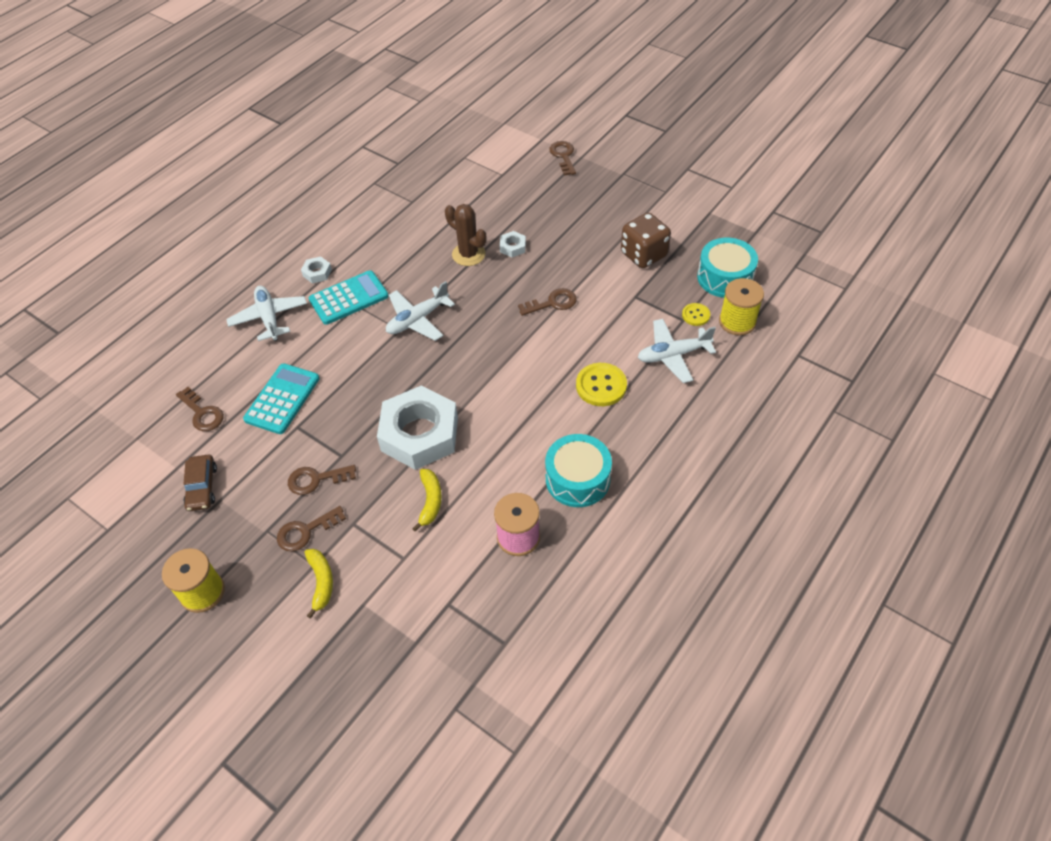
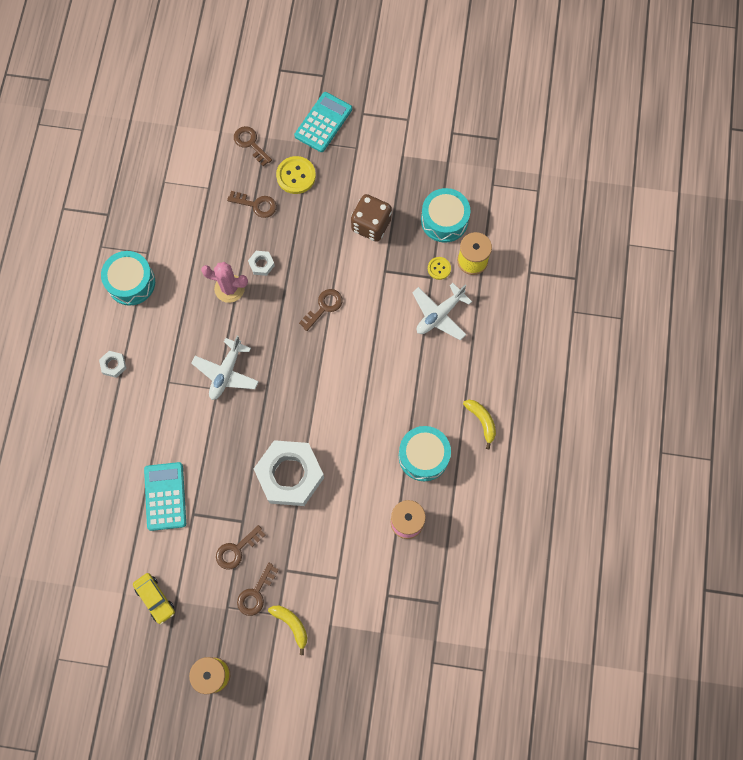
camera: 30 degrees left, 20 degrees up
(202, 413) = (110, 539): brown key -> brown key (256, 205)
(202, 487) = (155, 598): brown car -> yellow car
(269, 318) = (103, 428): white plane -> none
(349, 298) = (157, 378): turquoise calculator -> turquoise calculator (323, 122)
(381, 217) = (131, 282): none -> turquoise drum
(430, 501) = (330, 525): yellow banana -> yellow banana (482, 421)
(468, 254) = (229, 288): brown cactus -> pink cactus
(601, 386) = (400, 368): yellow button -> yellow button (296, 176)

